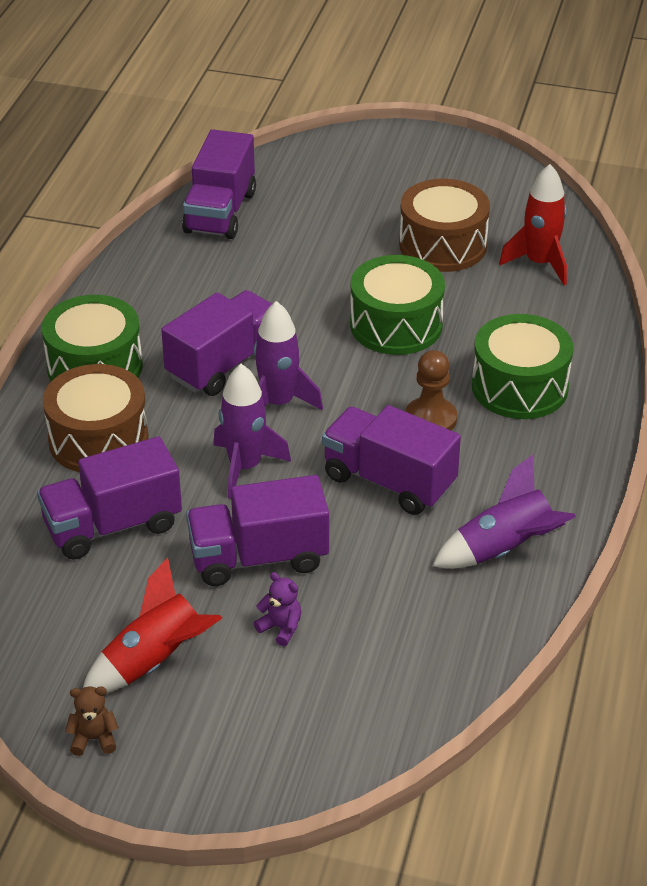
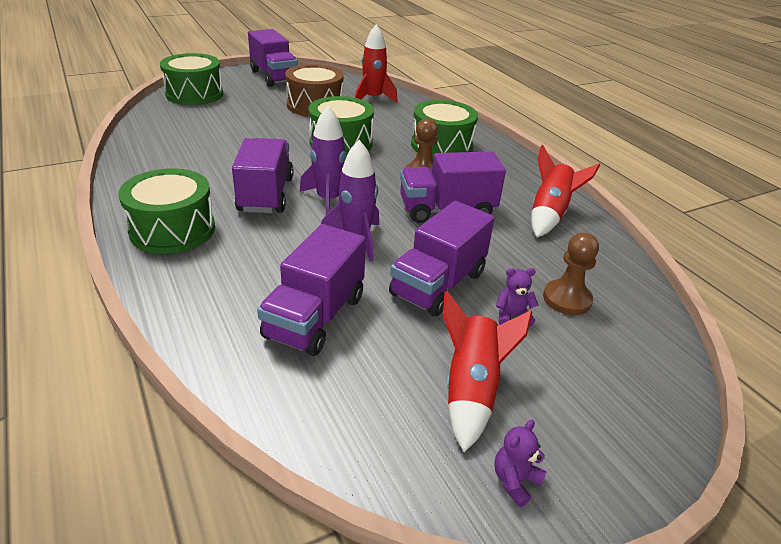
camera: 45 degrees left, 5 degrees down
(94, 739) = (515, 481): brown teddy bear -> purple teddy bear
(98, 439) = (232, 269): brown drum -> none
(220, 212) = (161, 127): purple truck -> purple truck (274, 77)
(315, 165) = (194, 94): none -> green drum
(361, 645) = (567, 299): none -> brown pawn
(504, 549) = (549, 214): purple rocket -> red rocket

